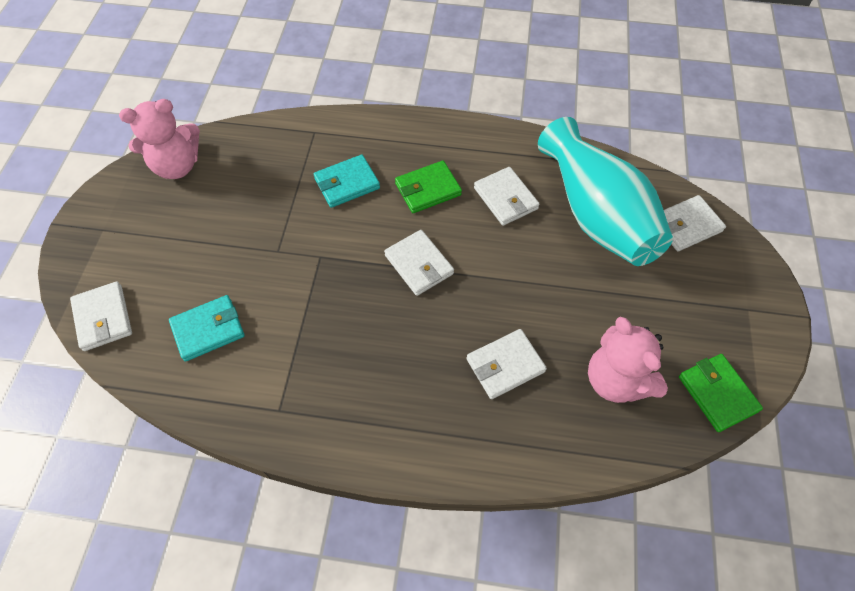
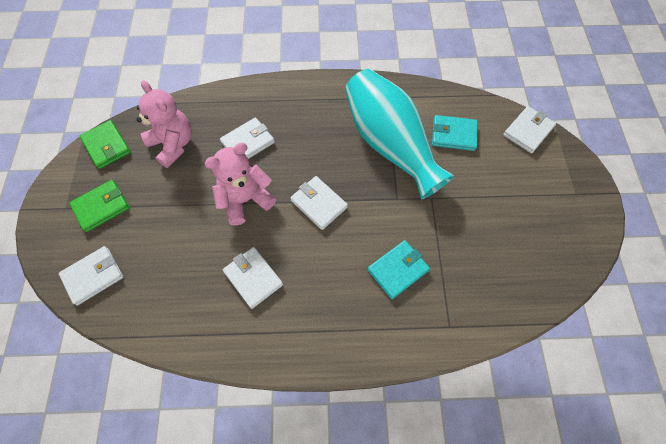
camera: 170 degrees right, 5 degrees up
(103, 318) = (528, 131): white wallet -> white wallet turned 75 degrees clockwise
(177, 166) = (556, 263): pink teddy bear -> pink teddy bear (245, 200)
(208, 330) = (453, 135): turquoise wallet -> turquoise wallet turned 45 degrees clockwise
(428, 189) = (324, 276): green wallet -> green wallet (101, 207)
(596, 214) = (172, 275): turquoise vase -> turquoise vase (390, 144)

